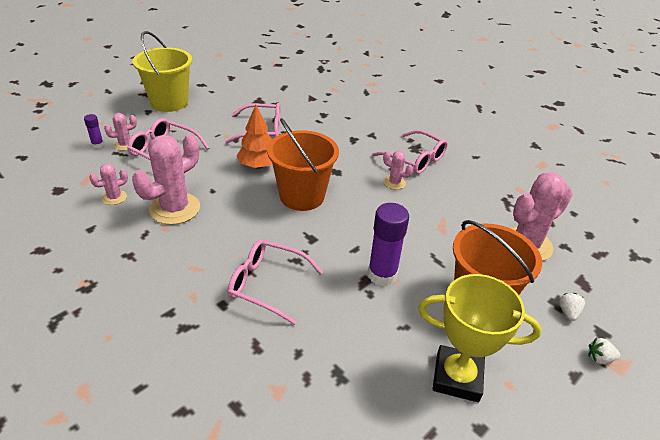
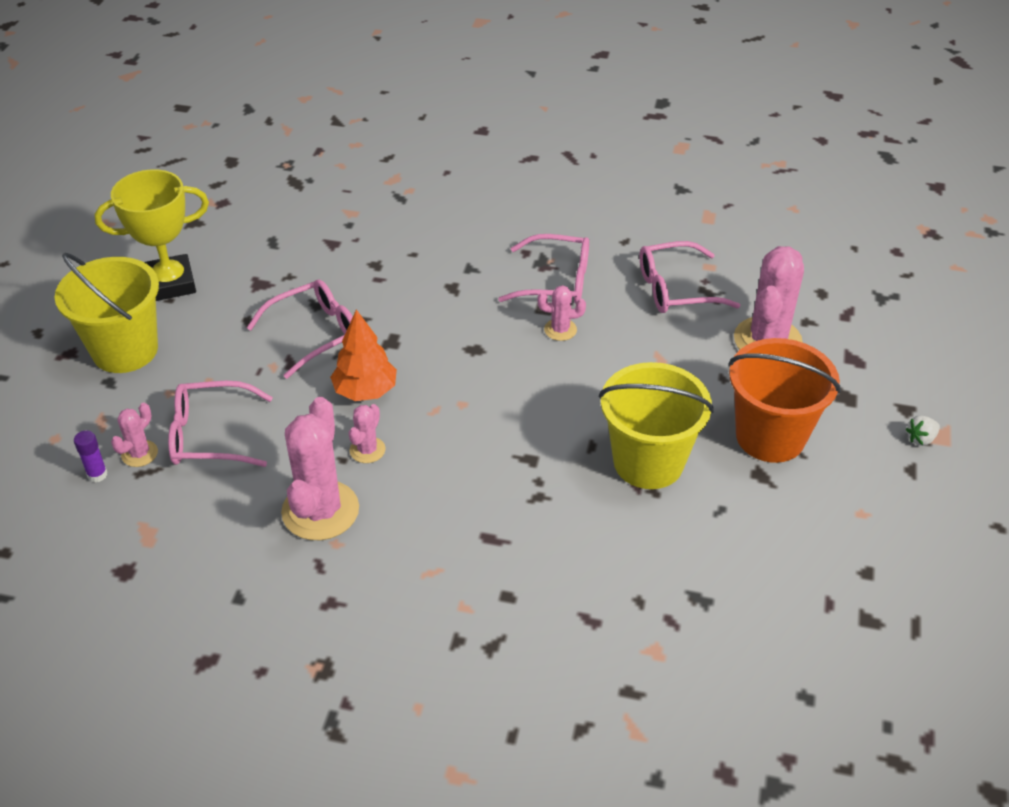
camera: 30 degrees left, 5 degrees up
(114, 197) = (220, 539): pink cactus -> pink cactus (367, 450)
(268, 285) = (535, 544): pink glasses -> pink glasses (676, 289)
(302, 196) = (465, 407): orange bucket -> none
(382, 275) = (648, 462): purple glue stick -> yellow bucket
(457, 377) = (810, 534): yellow trophy -> yellow trophy (170, 283)
(568, 312) = (862, 403): white strawberry -> none

